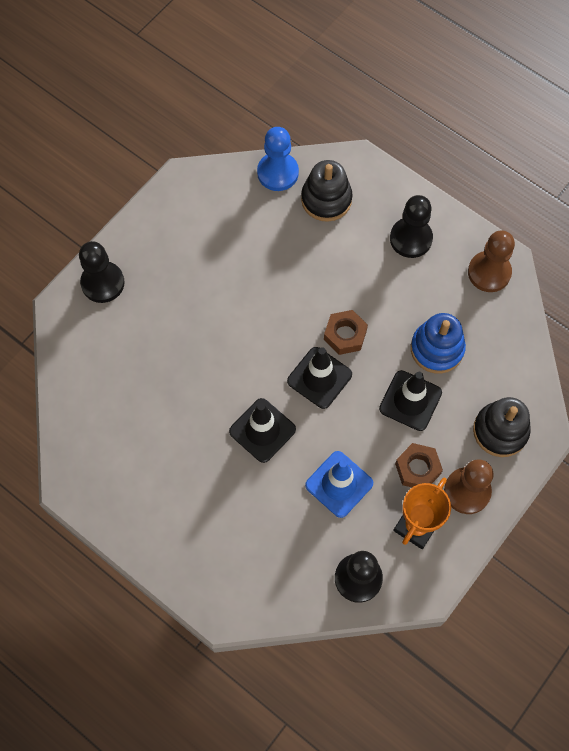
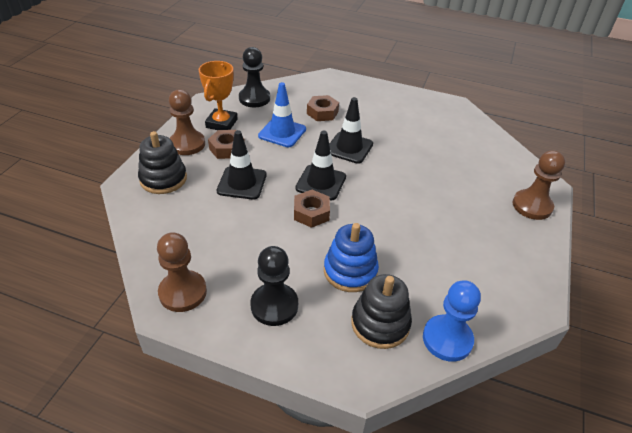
camera: 160 degrees right, 25 degrees down
(102, 283) = (532, 206): black pawn -> brown pawn
(270, 516) = (322, 112): none -> brown nut
(437, 349) = (226, 220): blue stacking toy -> blue stacking toy (350, 271)

